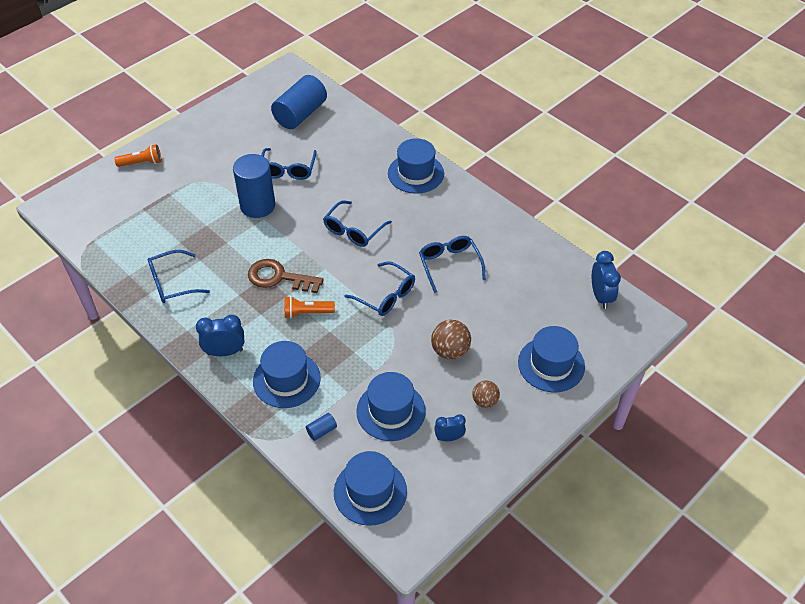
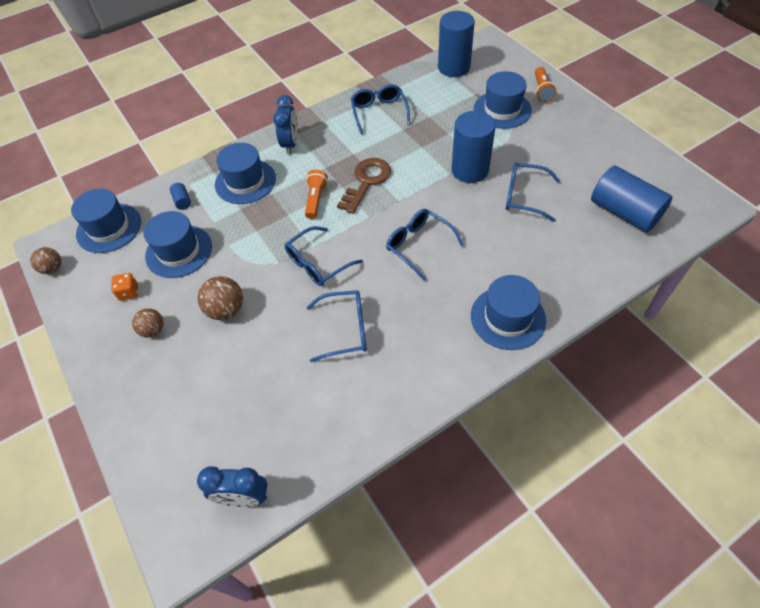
camera: 105 degrees right, 5 degrees up
(96, 230) = (454, 67): none -> blue cylinder
(435, 526) = (52, 268): none -> brown ball
(449, 438) = (129, 292): blue clock -> orange dice
(551, 364) = (168, 406): blue hat -> blue hat (502, 109)

